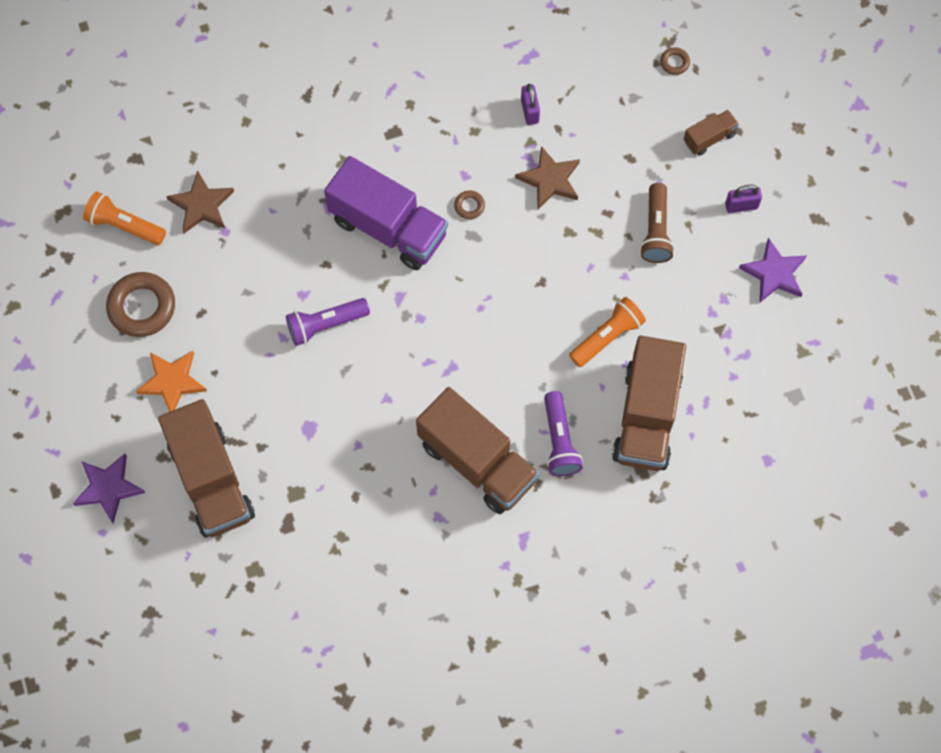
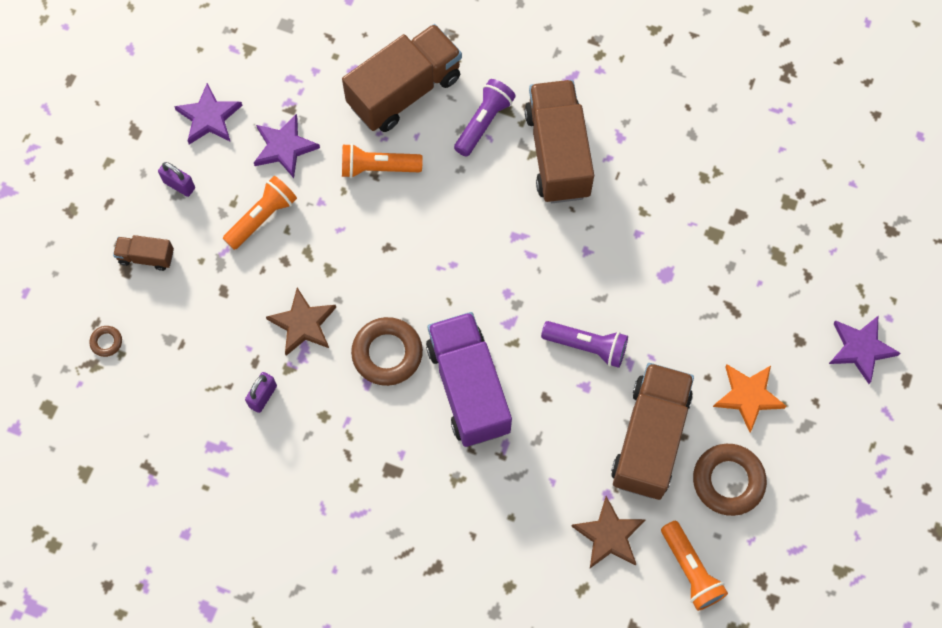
camera: 140 degrees left, 0 degrees up
(211, 480) = (773, 293): brown truck -> brown truck (650, 439)
(469, 206) = (387, 353): brown ring -> brown ring, size x2.18
(656, 231) = (262, 217): brown flashlight -> orange flashlight
(693, 296) = (284, 147): none -> purple star

